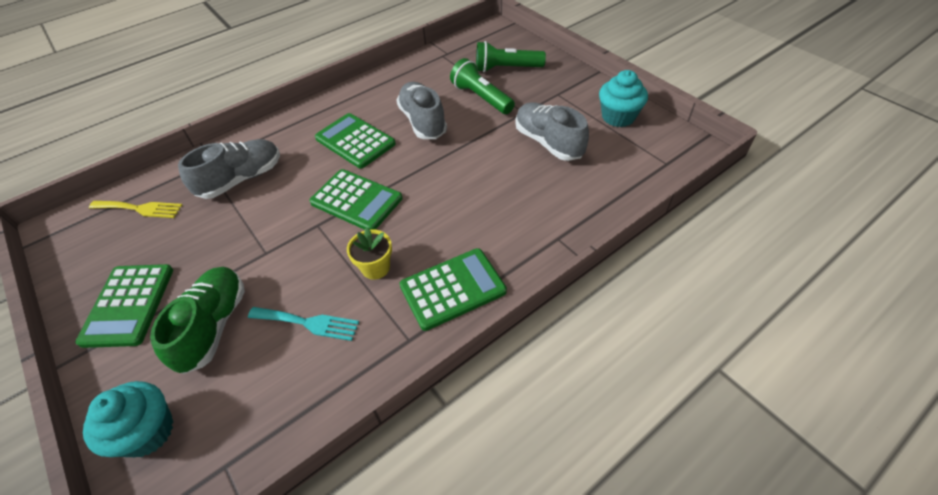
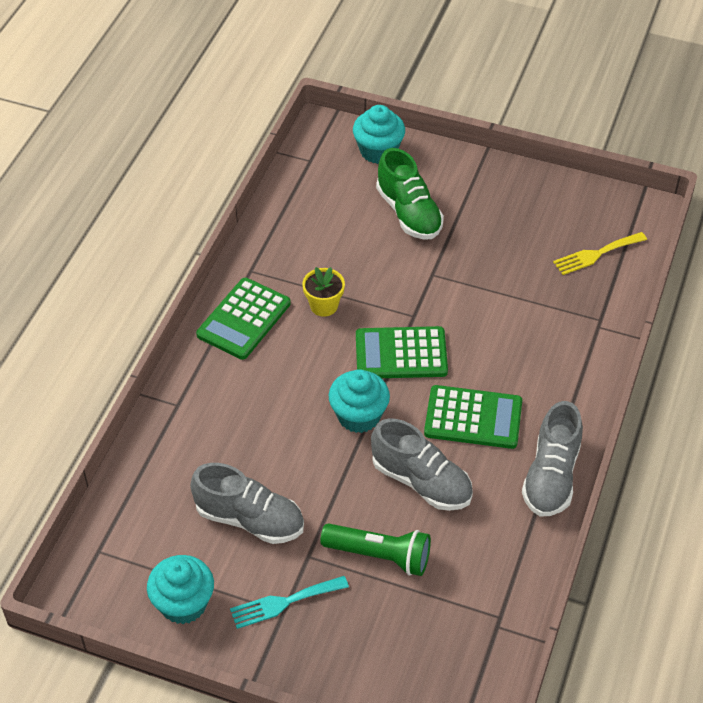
camera: 145 degrees right, 0 degrees up
(128, 305) = (492, 194): green calculator -> none
(241, 179) = (540, 322): grey shoe -> grey shoe (551, 476)
(308, 323) = (338, 246): turquoise fork -> turquoise fork (284, 602)
(426, 172) = (359, 416): none -> turquoise cupcake
(506, 69) = (386, 631): green flashlight -> none

